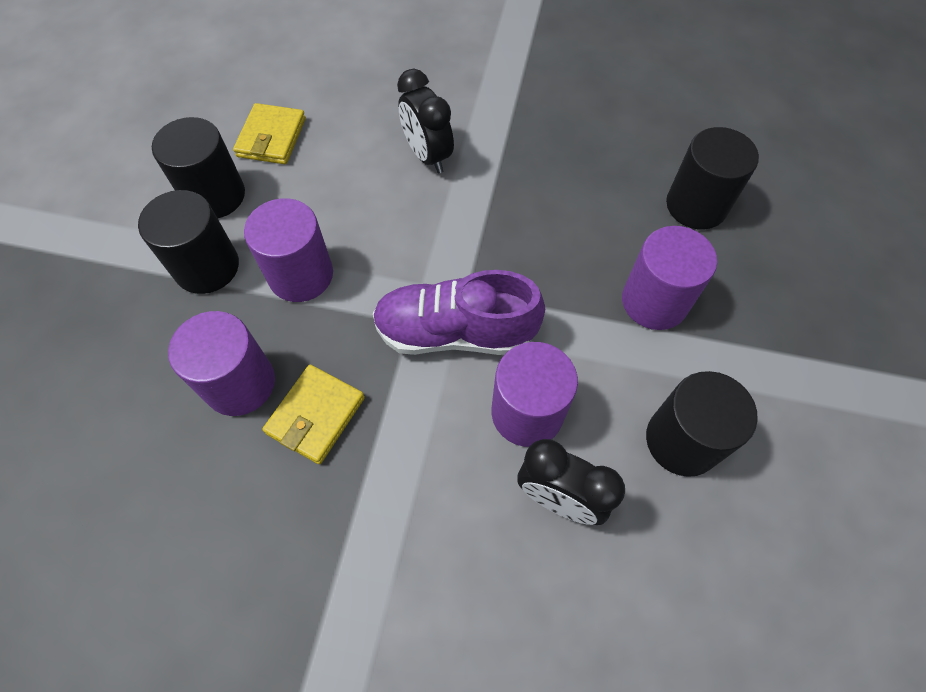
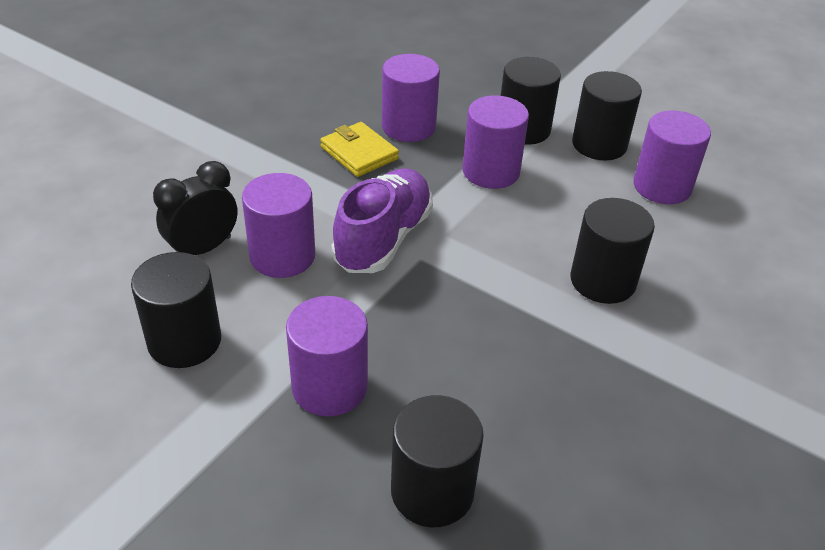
camera: 110 degrees right, 20 degrees down
(271, 137) = (662, 186): yellow wallet -> purple cylinder
(427, 156) = (603, 281): black clock -> black cylinder

